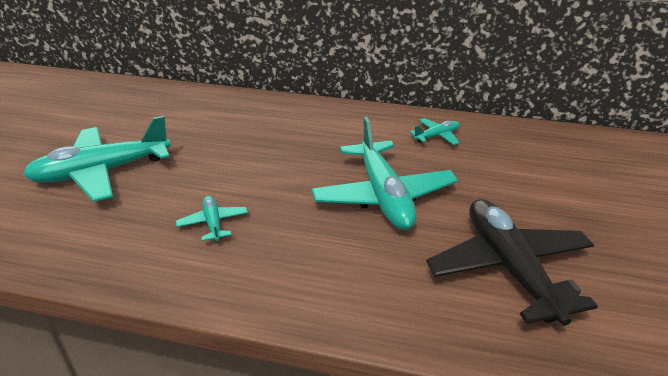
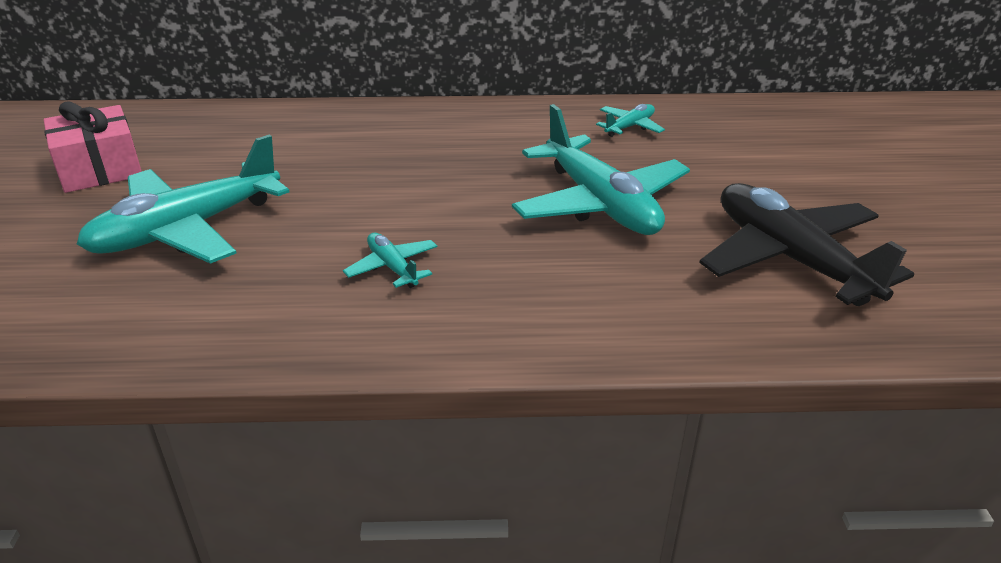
camera: 15 degrees left, 0 degrees up
(77, 121) = (100, 169): none -> pink gift

